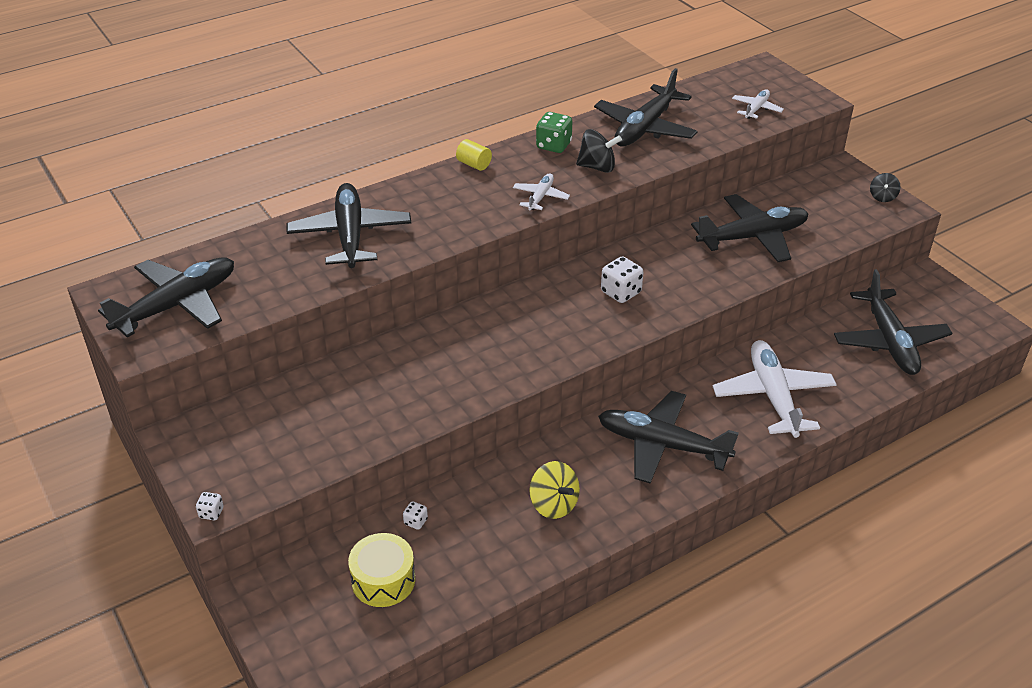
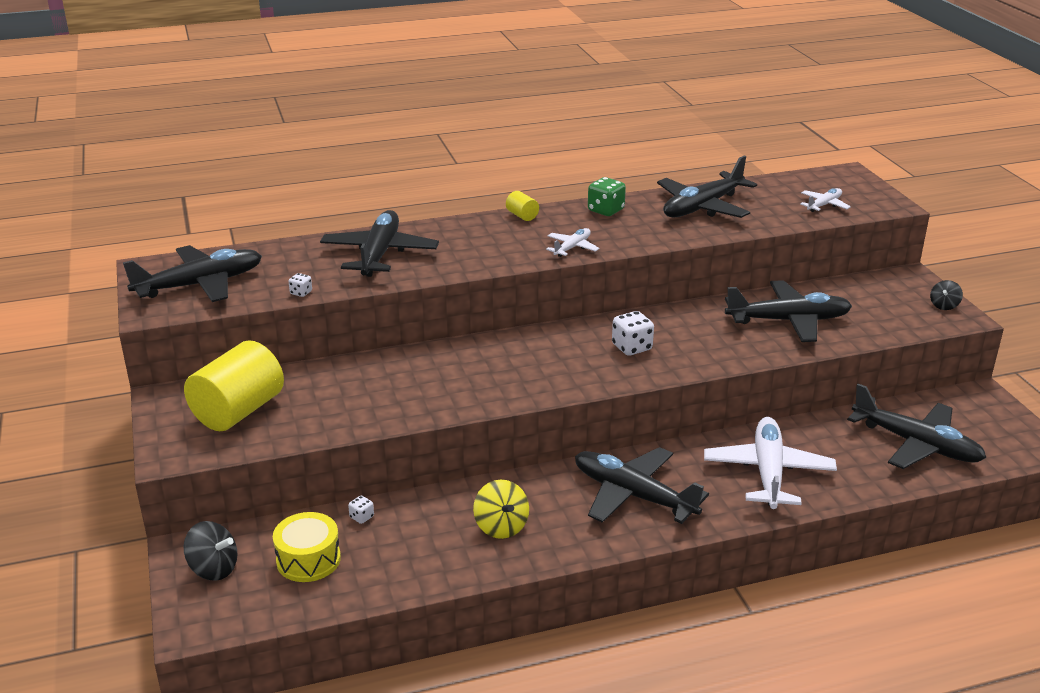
camera: 15 degrees right, 10 degrees down
(211, 513) = (163, 460): white dice -> white dice (301, 293)
(263, 438) = (238, 411): none -> yellow cylinder
(597, 167) = (639, 232): black spinning top -> black spinning top (213, 569)
(889, 341) = (916, 444): black plane -> black plane turned 60 degrees counterclockwise

